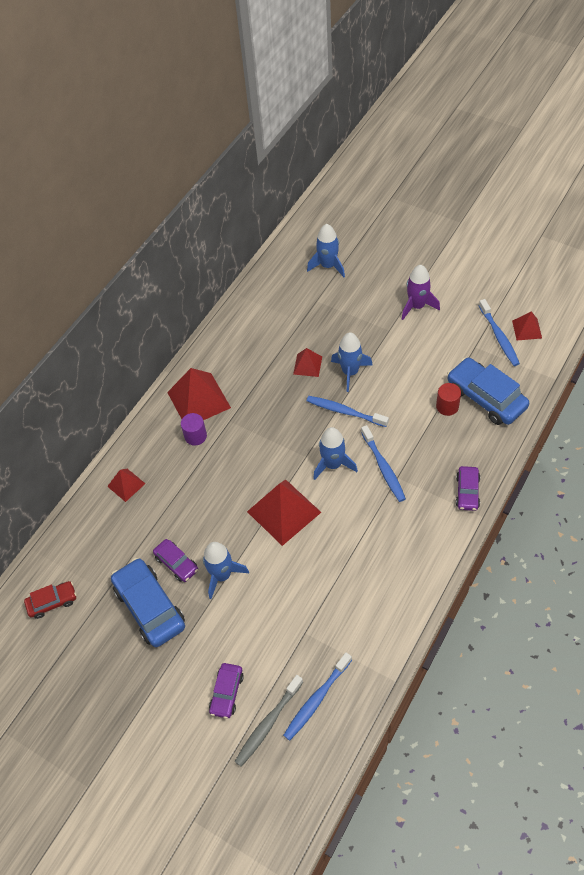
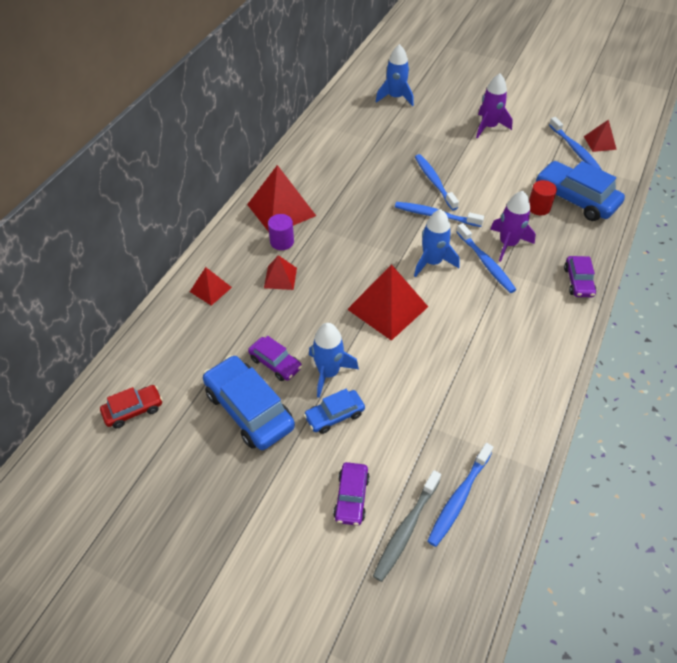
camera: 10 degrees left, 5 degrees down
(222, 617) = (334, 415): none -> blue car
(307, 365) = (390, 177): red pyramid -> red pyramid (280, 278)
(350, 372) = (434, 182): blue rocket -> blue toothbrush
(408, 447) = (508, 244): none -> purple rocket

